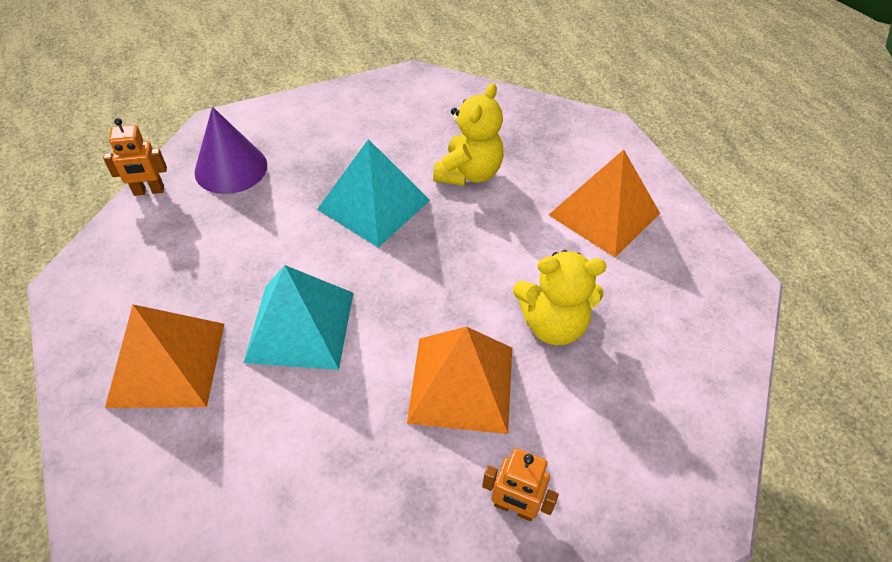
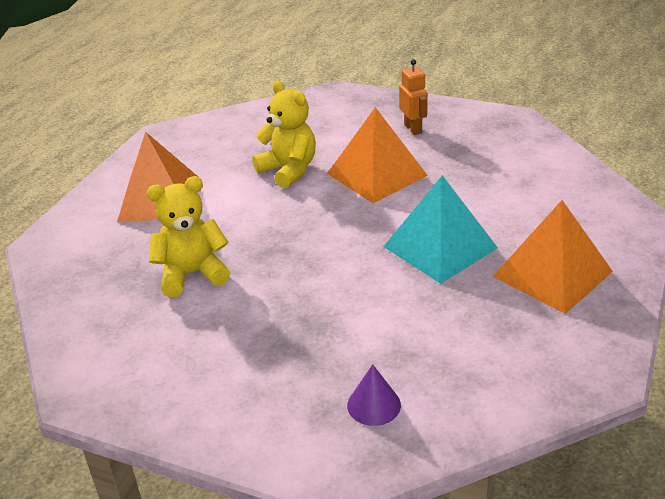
camera: 130 degrees left, 15 degrees down
(149, 191) = (475, 430): orange robot -> none
(231, 168) = (374, 405): purple cone -> purple cone, size x0.59
(373, 204) = (294, 294): turquoise pyramid -> none

